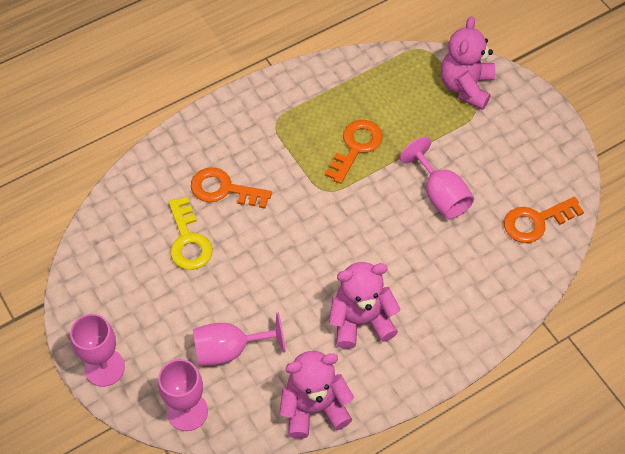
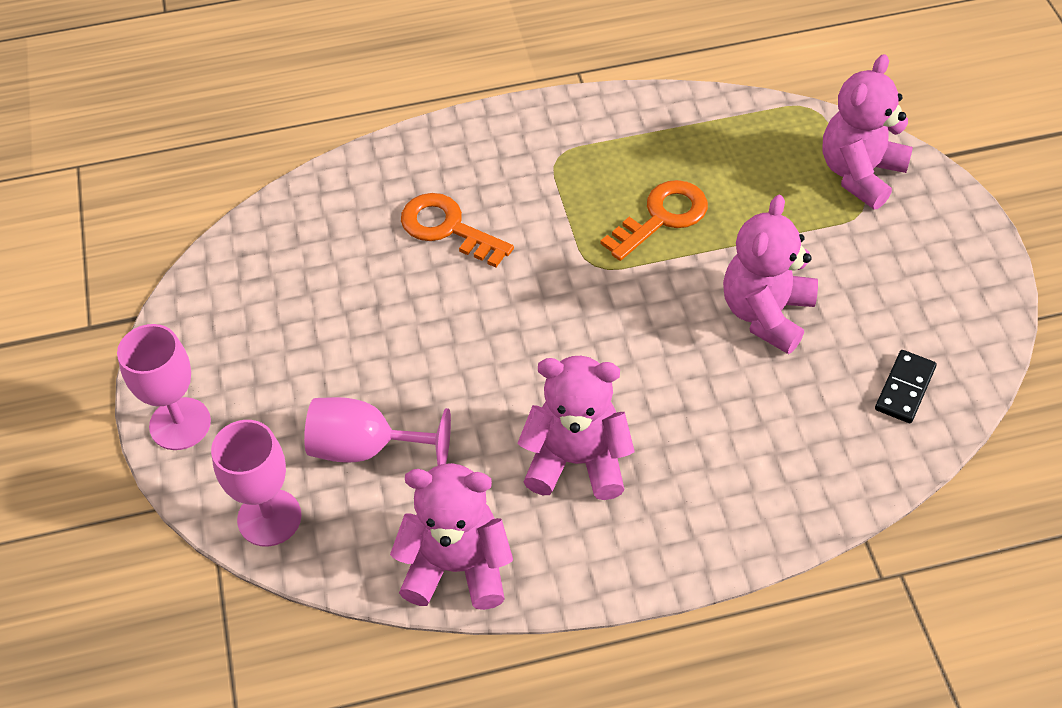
camera: 20 degrees right, 5 degrees down
(188, 241) = (369, 284): yellow key -> none
(440, 195) = (766, 313): pink goblet -> pink teddy bear
(536, 221) = (904, 388): orange key -> black domino

